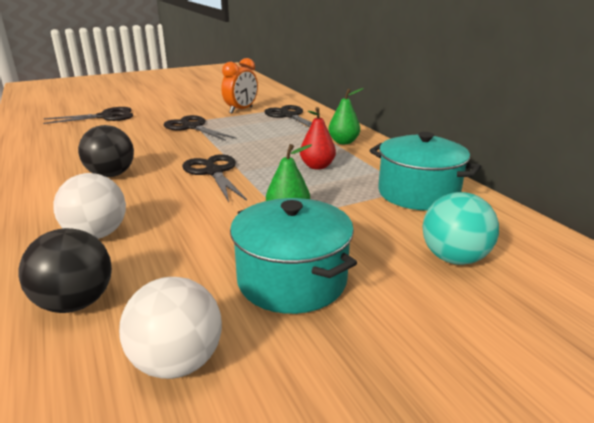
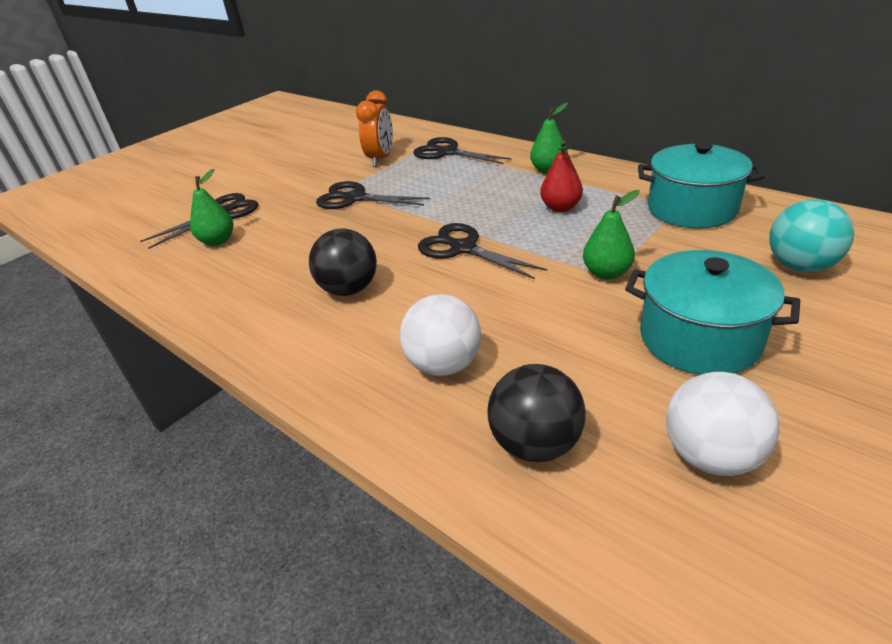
camera: 20 degrees left, 10 degrees up
(83, 129) = (218, 241): none -> green pear

